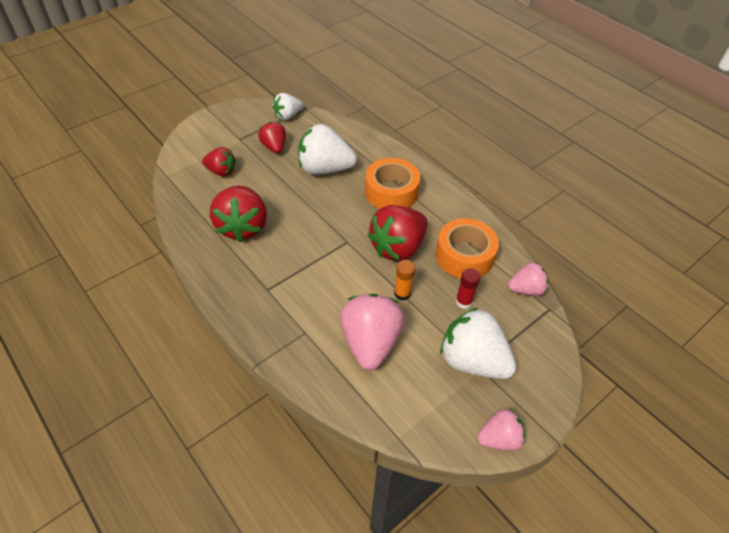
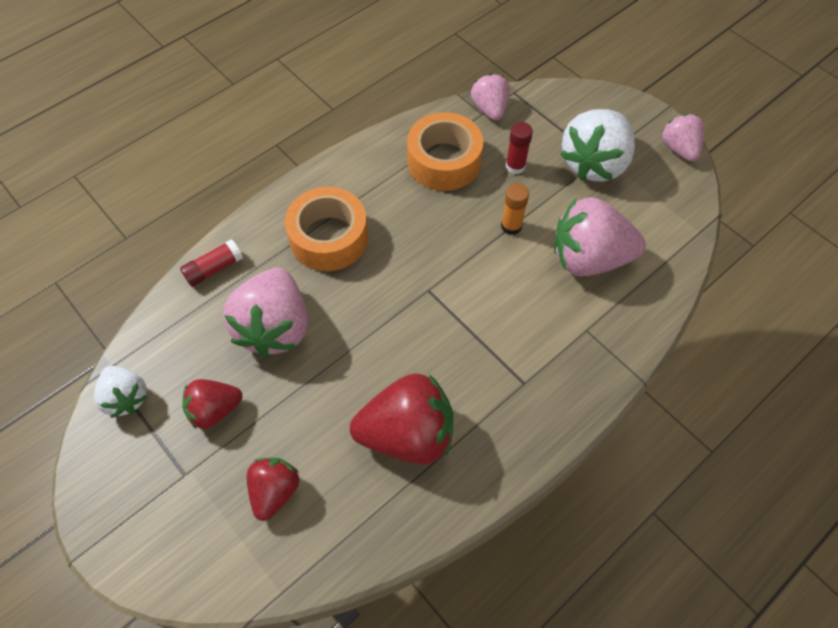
camera: 90 degrees left, 10 degrees up
(325, 169) = (275, 327): white strawberry -> pink strawberry
(368, 142) = (214, 269): none -> red glue stick
(398, 247) = (435, 230): red strawberry -> none

